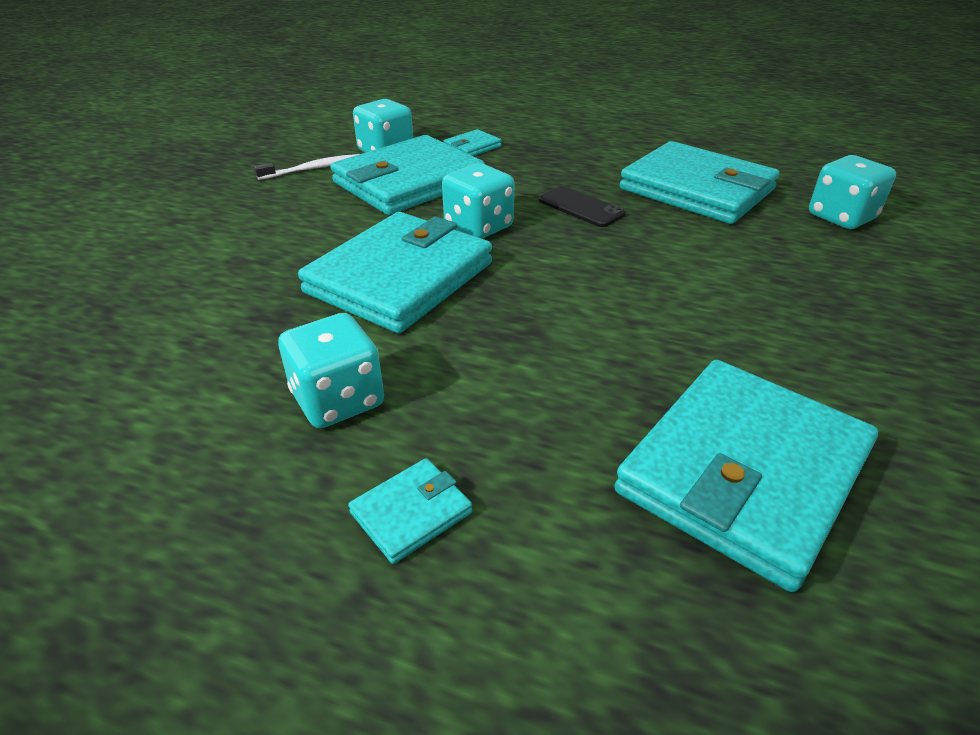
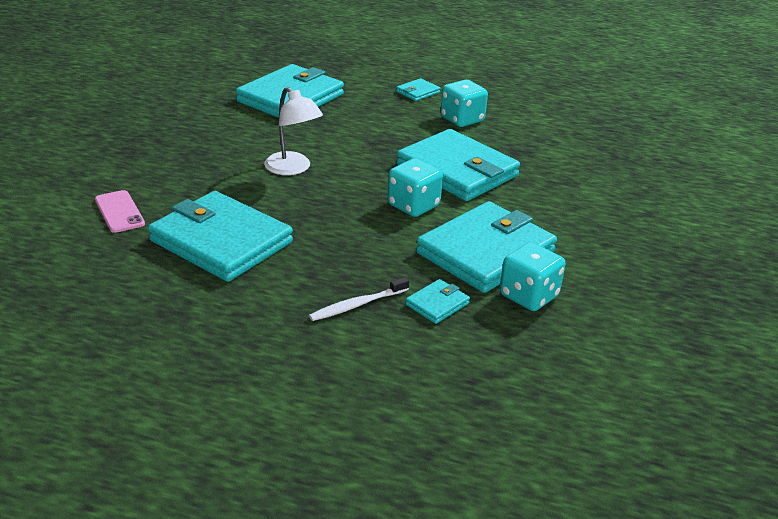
camera: 175 degrees right, 5 degrees down
(312, 169) = (586, 270): white toothbrush -> white toothbrush (357, 305)
(400, 277) = (457, 170): turquoise wallet -> turquoise wallet turned 75 degrees counterclockwise
(581, 207) = (331, 223): black phone -> none
(655, 277) = (293, 169): none -> white lamp
(841, 217) = (119, 212): turquoise dice -> pink phone

